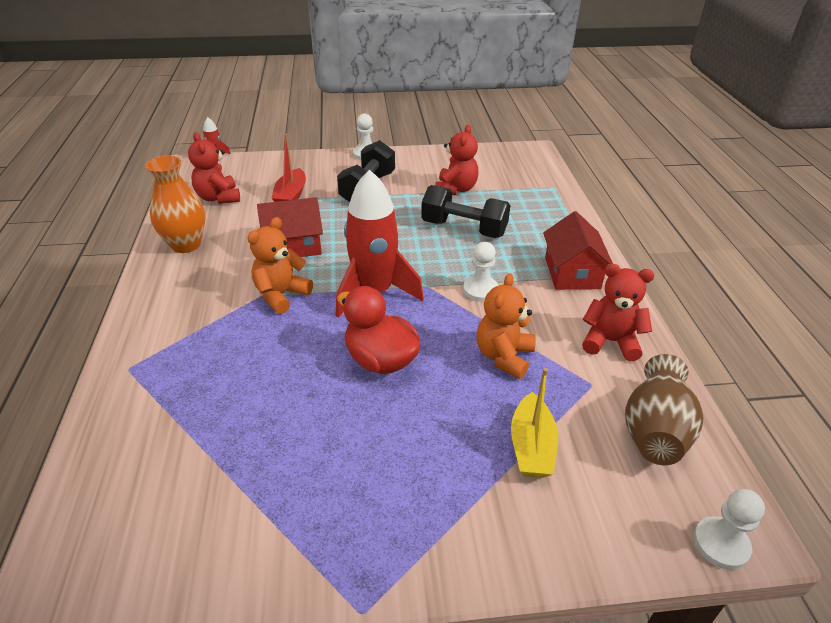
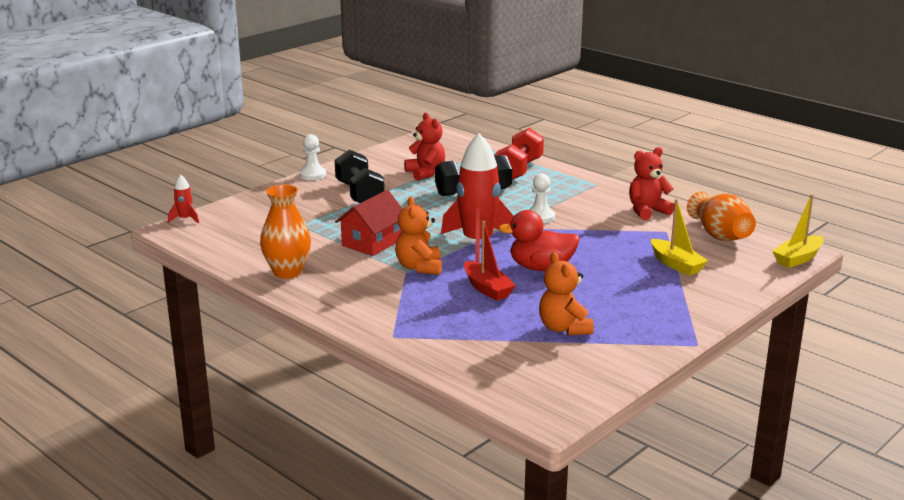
camera: 40 degrees left, 15 degrees down
(218, 198) = (248, 240): red teddy bear -> none
(291, 196) = (307, 218): red boat -> red boat (487, 289)
(503, 356) = (604, 239): orange teddy bear -> orange teddy bear (564, 328)
(546, 221) = (518, 170): none -> red dumbbell
(572, 273) = (578, 189): red house -> none
(654, 430) = (720, 235): brown vase -> orange vase
(721, 544) = (798, 258): white pawn -> yellow boat

